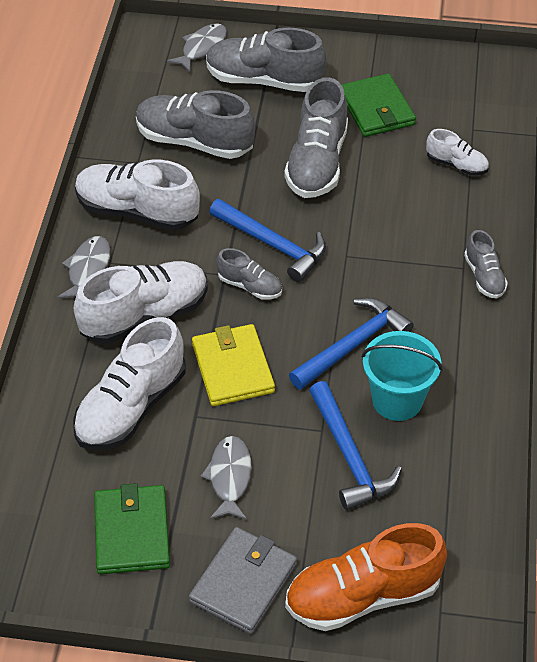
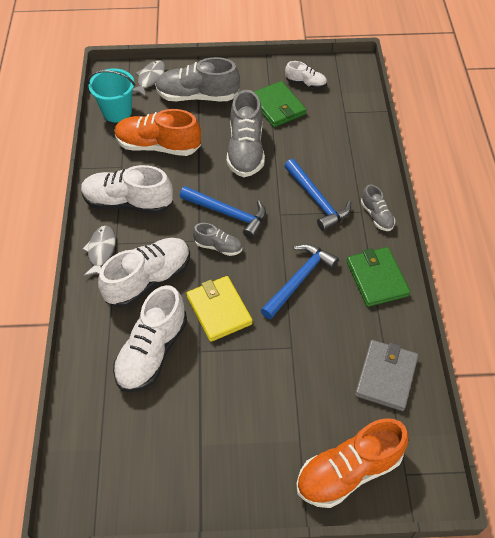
camera: 10 degrees left, 5 degrees up
(132, 532) = (172, 450): green wallet -> green wallet (377, 278)
(194, 142) = (158, 146): grey shoe -> orange shoe
(230, 477) = (234, 395): grey fish -> none
(243, 582) = (261, 476): grey wallet -> grey wallet (386, 376)
(349, 456) = (315, 364): blue hammer -> blue hammer (317, 200)
(397, 400) = (338, 316): turquoise bucket -> turquoise bucket (117, 112)
(456, 165) = (339, 139): white shoe -> white shoe (305, 83)

